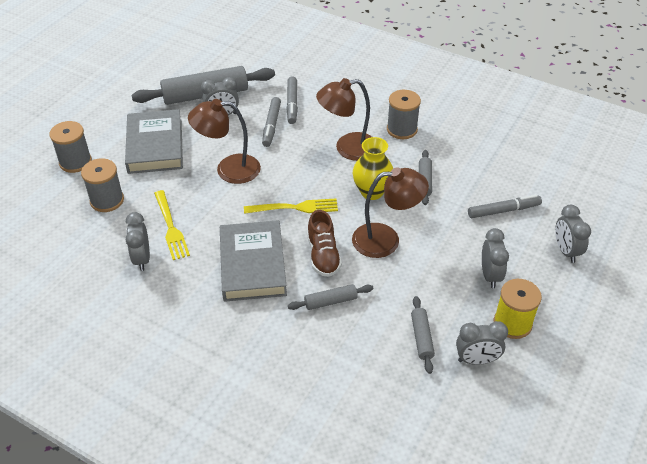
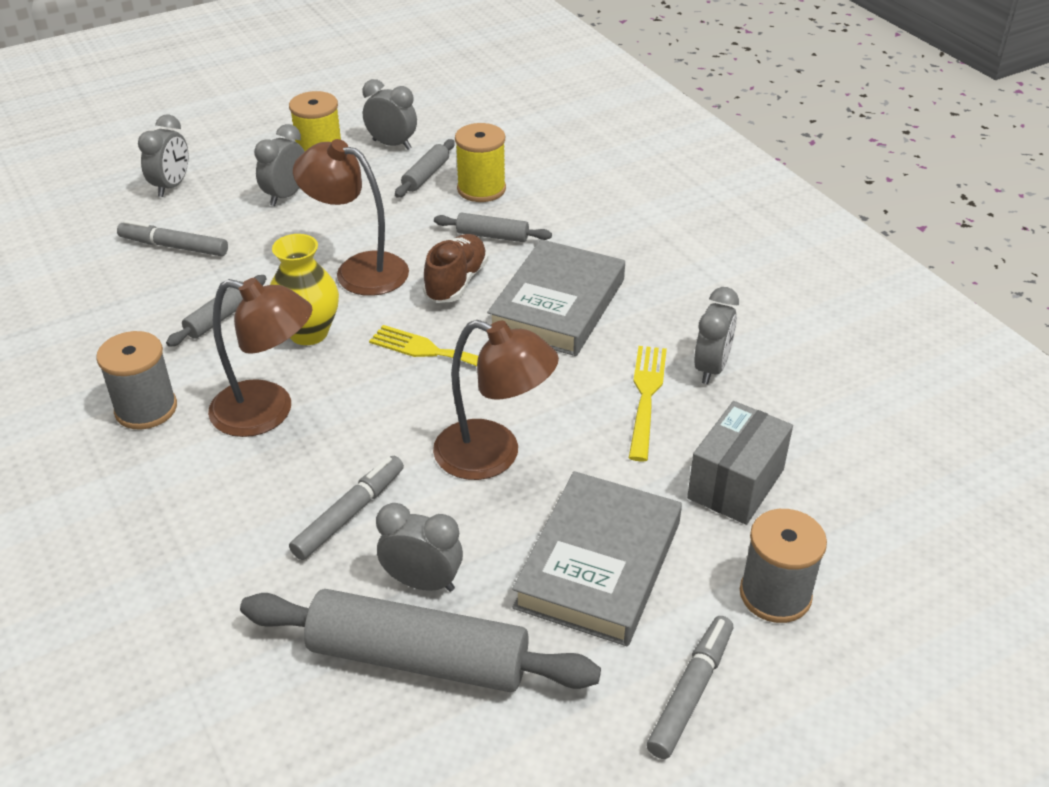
camera: 150 degrees left, 5 degrees down
(107, 200) = (735, 484): grey spool -> grey box
(292, 104) = (267, 548): grey marker -> grey marker (691, 692)
(372, 342) = (481, 189): none -> yellow spool

